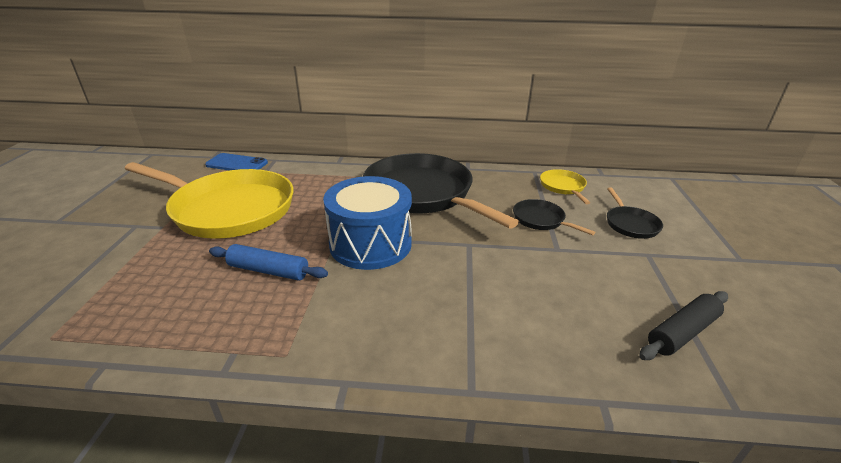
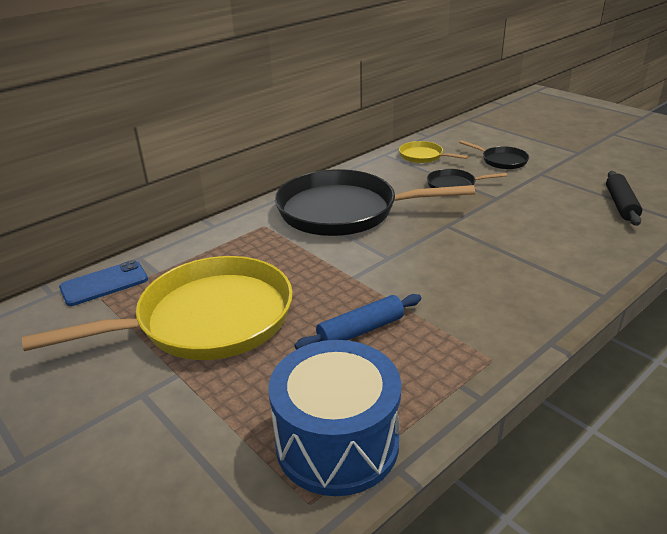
camera: 45 degrees left, 0 degrees up
(370, 244) = (388, 265): blue drum -> blue drum (337, 443)

